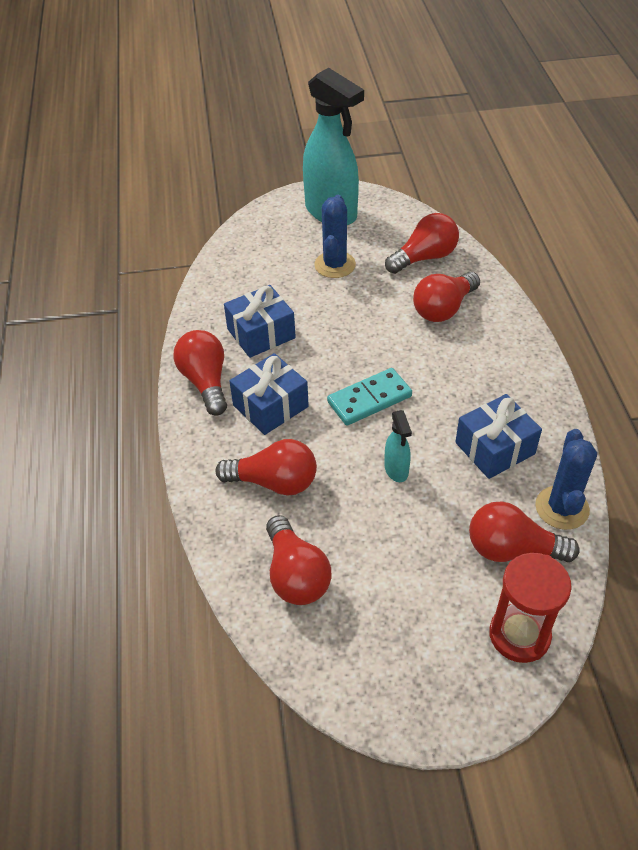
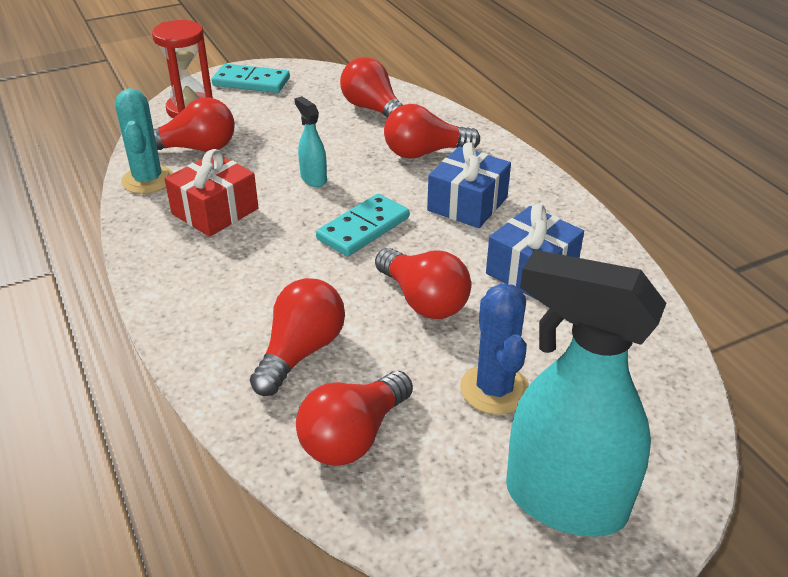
camera: 160 degrees right, 10 degrees down
(205, 382) = (554, 212): red light bulb -> red light bulb (423, 300)
(434, 687) = (251, 82): none -> turquoise domino
(495, 448) = (215, 211): blue gift -> red gift
(562, 508) = (148, 180): blue cactus -> turquoise cactus

